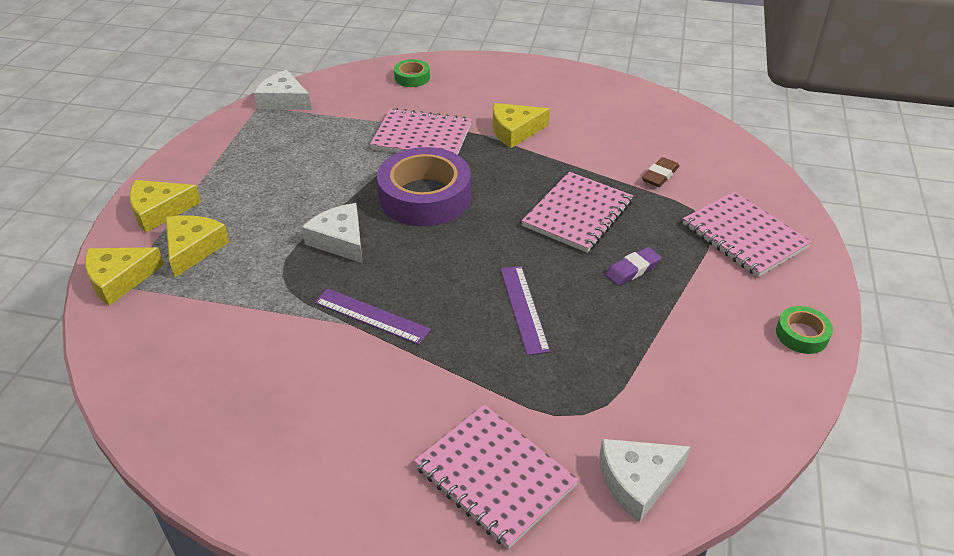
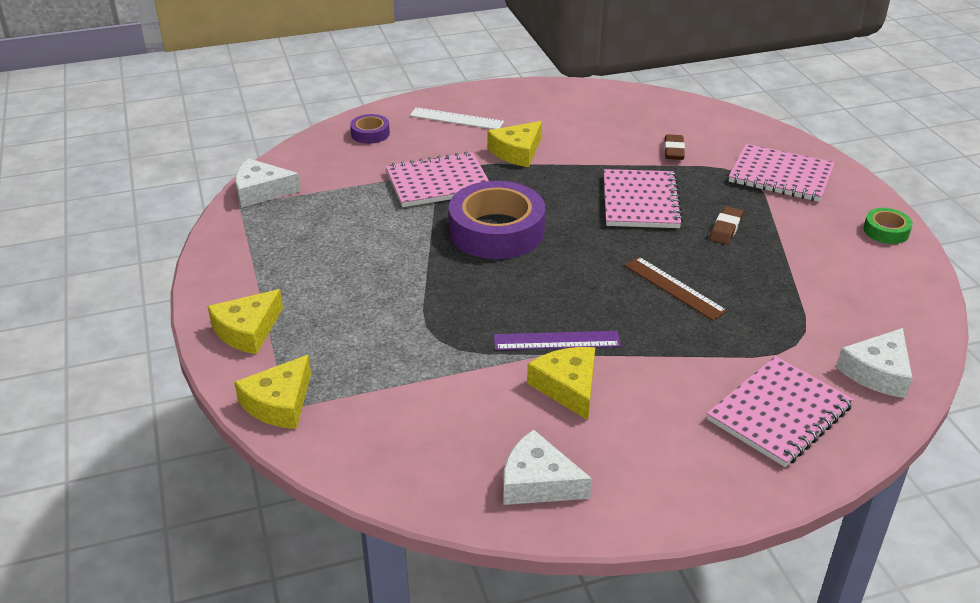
camera: 30 degrees left, 5 degrees down
(193, 249) = (324, 350): yellow cheese -> yellow cheese (567, 387)
(340, 240) = (460, 292): white cheese -> white cheese (538, 482)
(412, 77) = (370, 133): green tape -> purple tape
(494, 85) = (456, 119): none -> white ruler
(494, 476) = (779, 413): pink notebook -> pink notebook turned 60 degrees counterclockwise
(524, 309) = (674, 288): purple ruler -> brown ruler
(632, 270) = (725, 229): purple eraser -> brown eraser

